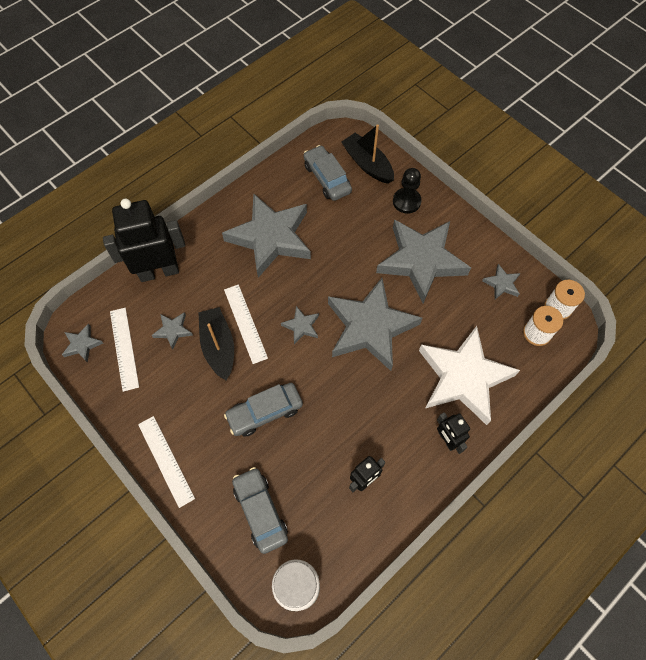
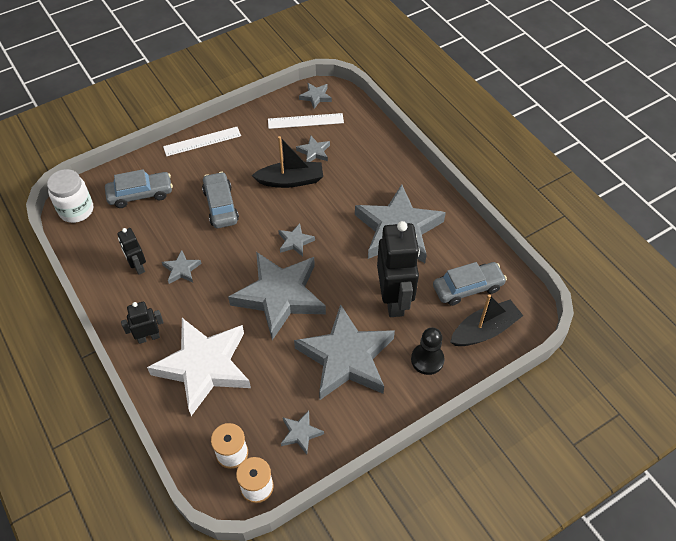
camera: 100 degrees right, 10 degrees down
(159, 271) = (375, 146): black robot -> black robot (394, 299)
(245, 323) = (309, 201): white ruler -> none
(358, 430) = (181, 269): none -> grey star

